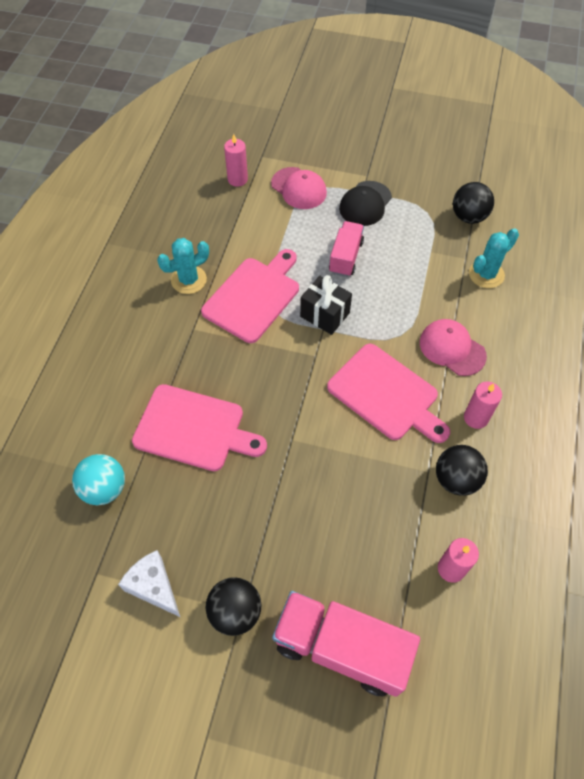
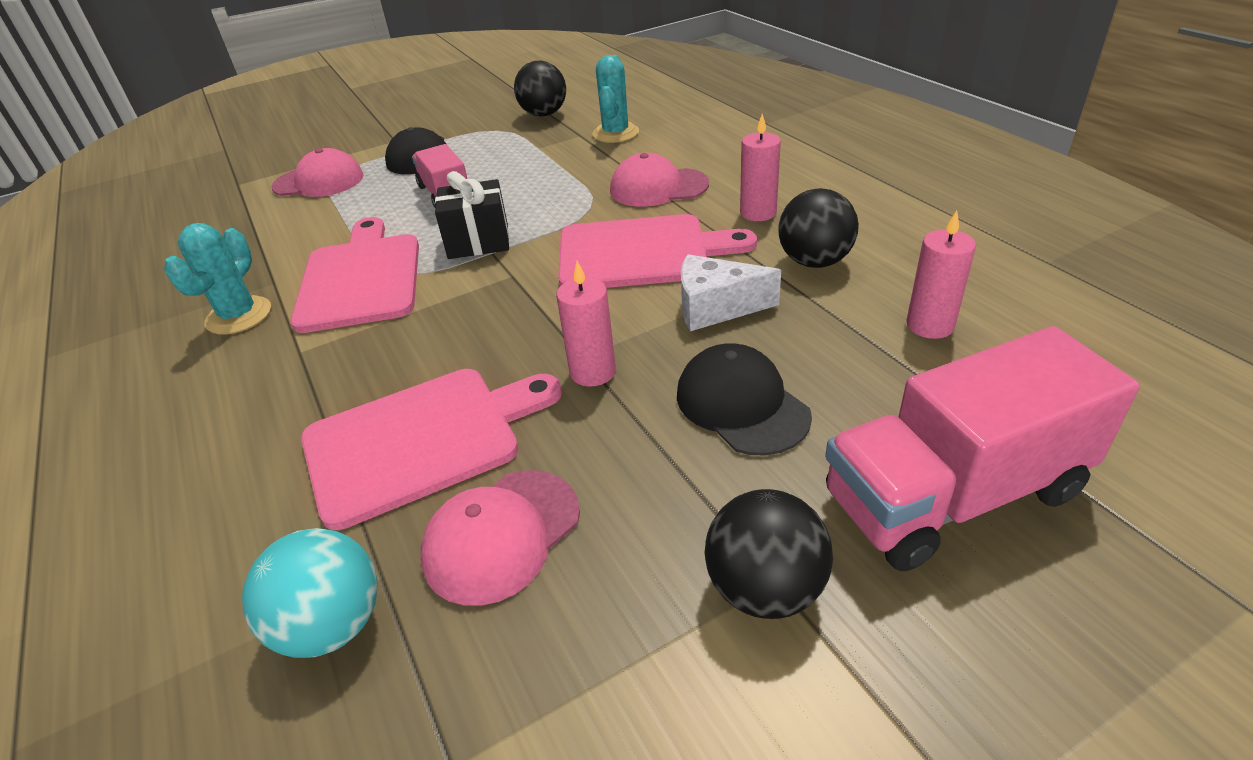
camera: 40 degrees left, 20 degrees down
(154, 586) = (590, 681): white cheese -> white cheese (715, 308)
(180, 503) = (501, 535): none -> pink cap
(237, 179) = (222, 212): pink candle -> pink candle (593, 372)
(321, 529) = (741, 404): none -> black cap

